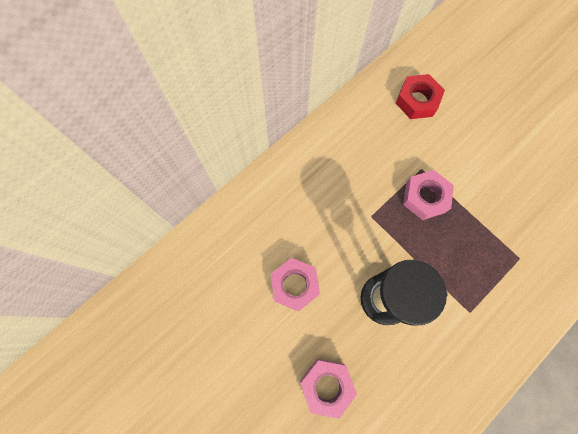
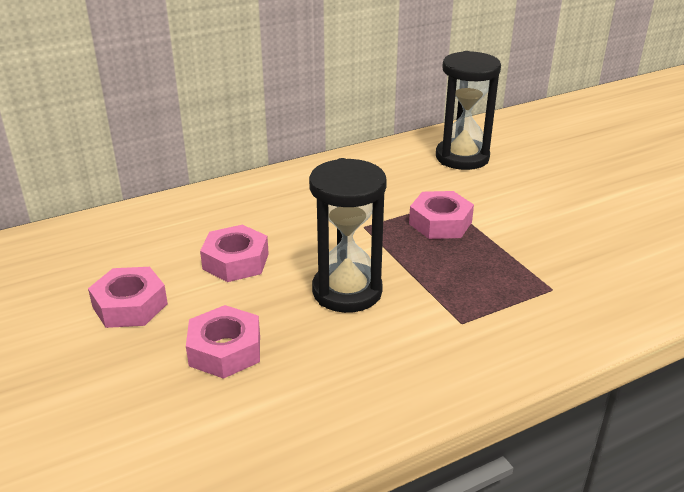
camera: 15 degrees right, 40 degrees down
(241, 357) = (130, 305): none -> pink nut
(417, 100) = (462, 157): red nut -> black hourglass

